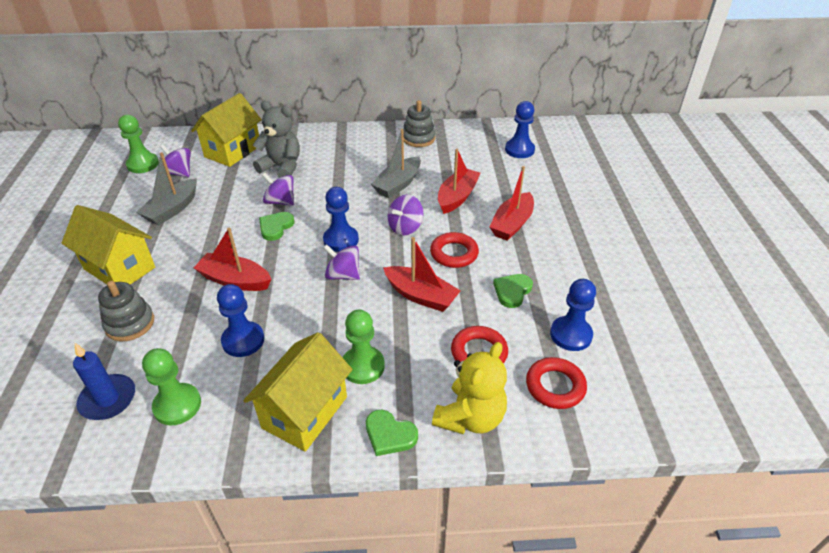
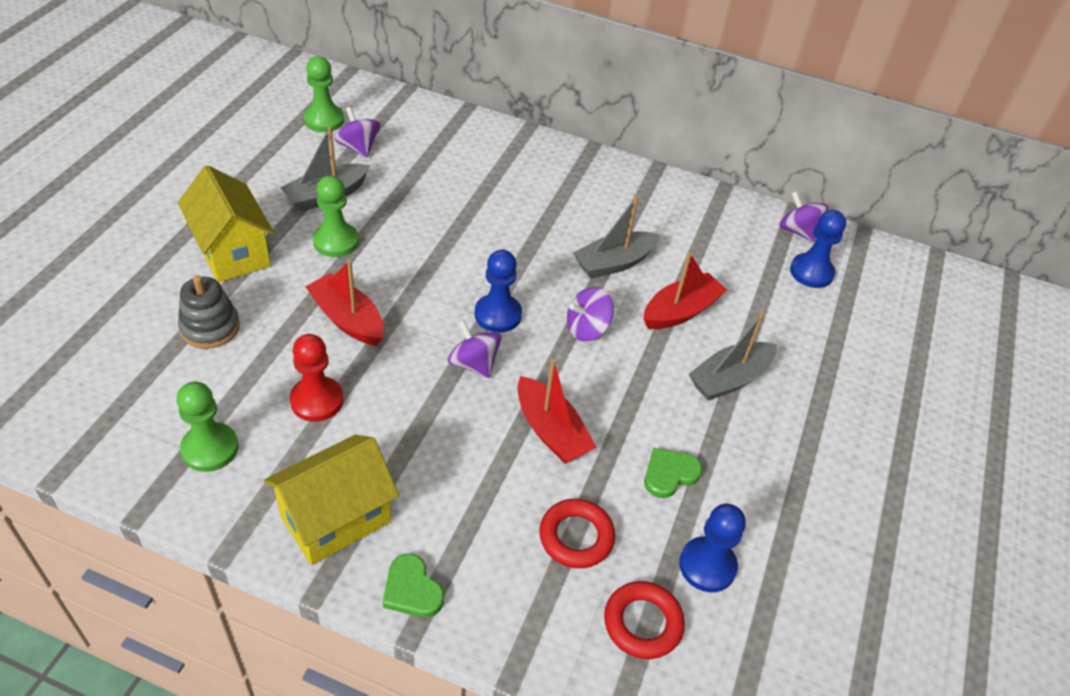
camera: 20 degrees right, 5 degrees up
(108, 399) = (146, 409): blue candle -> none
(233, 151) = (436, 139): yellow house -> none
(243, 340) = (317, 400): blue pawn -> red pawn
(276, 227) = (430, 266): green heart -> none
(280, 202) = (455, 232): purple spinning top -> purple spinning top (798, 231)
(282, 167) = (483, 184): grey teddy bear -> none
(363, 366) = (430, 492): green pawn -> green pawn (336, 241)
(418, 138) = (682, 204): grey stacking toy -> none
(454, 253) = (627, 391): red ring -> none
(470, 417) = (516, 613): yellow teddy bear -> none
(512, 224) = (729, 379): red boat -> grey boat

